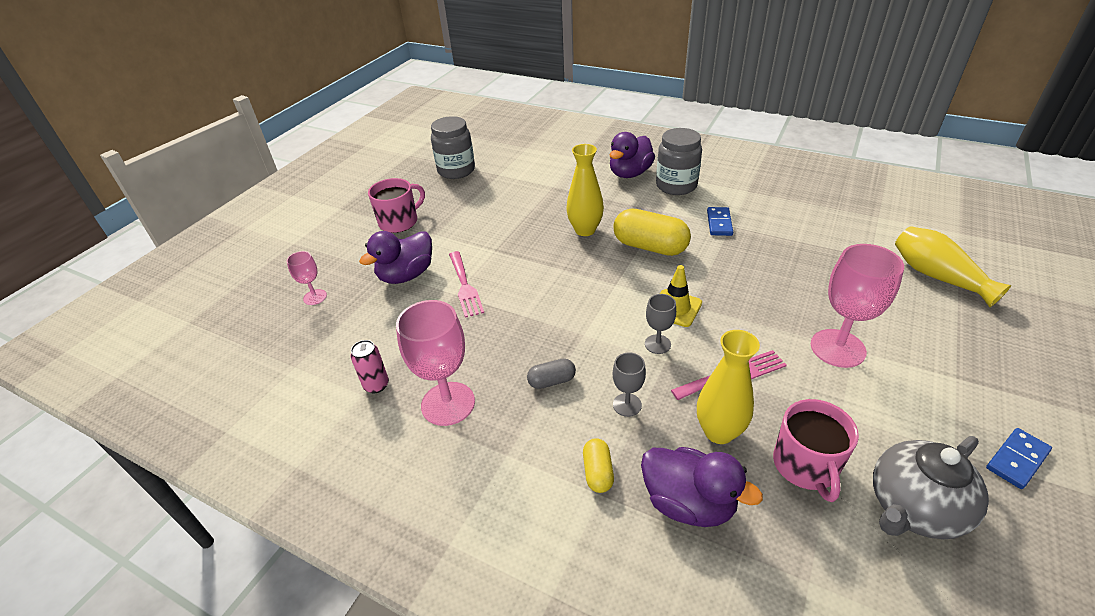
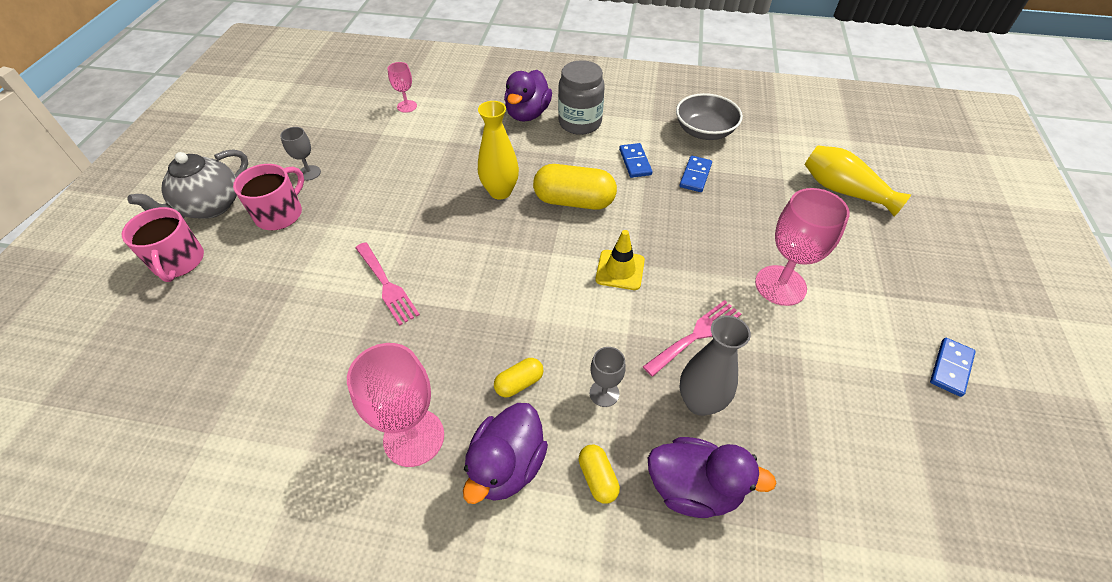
camera: 20 degrees left, 10 degrees up
(315, 297) = (204, 334): pink goblet -> pink goblet (407, 106)
(376, 385) = (322, 434): pink can -> none
(406, 275) = (312, 284): purple duck -> purple duck (507, 466)
(456, 170) = (329, 135): grey jar -> none
(551, 381) = (519, 383): grey capsule -> yellow capsule
(657, 344) = (614, 316): grey goblet -> grey goblet (309, 173)
(719, 432) = (700, 402): yellow vase -> grey vase
(777, 242) = (695, 175): none -> blue domino
(798, 206) = (704, 131): none -> grey bowl
(805, 466) = (786, 419): pink mug -> pink mug (179, 262)
(913, 508) = (884, 439): grey teapot -> grey teapot (210, 207)

